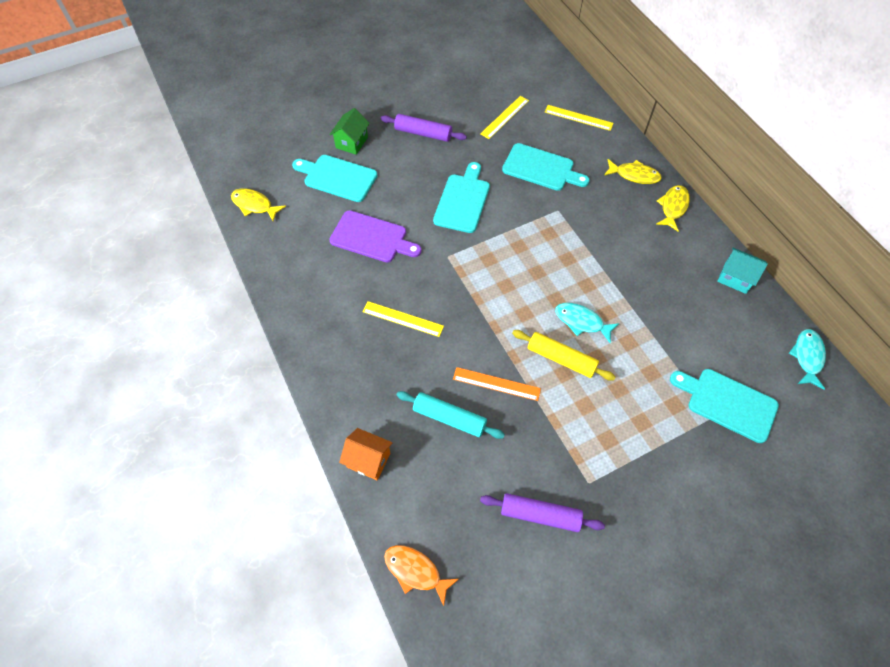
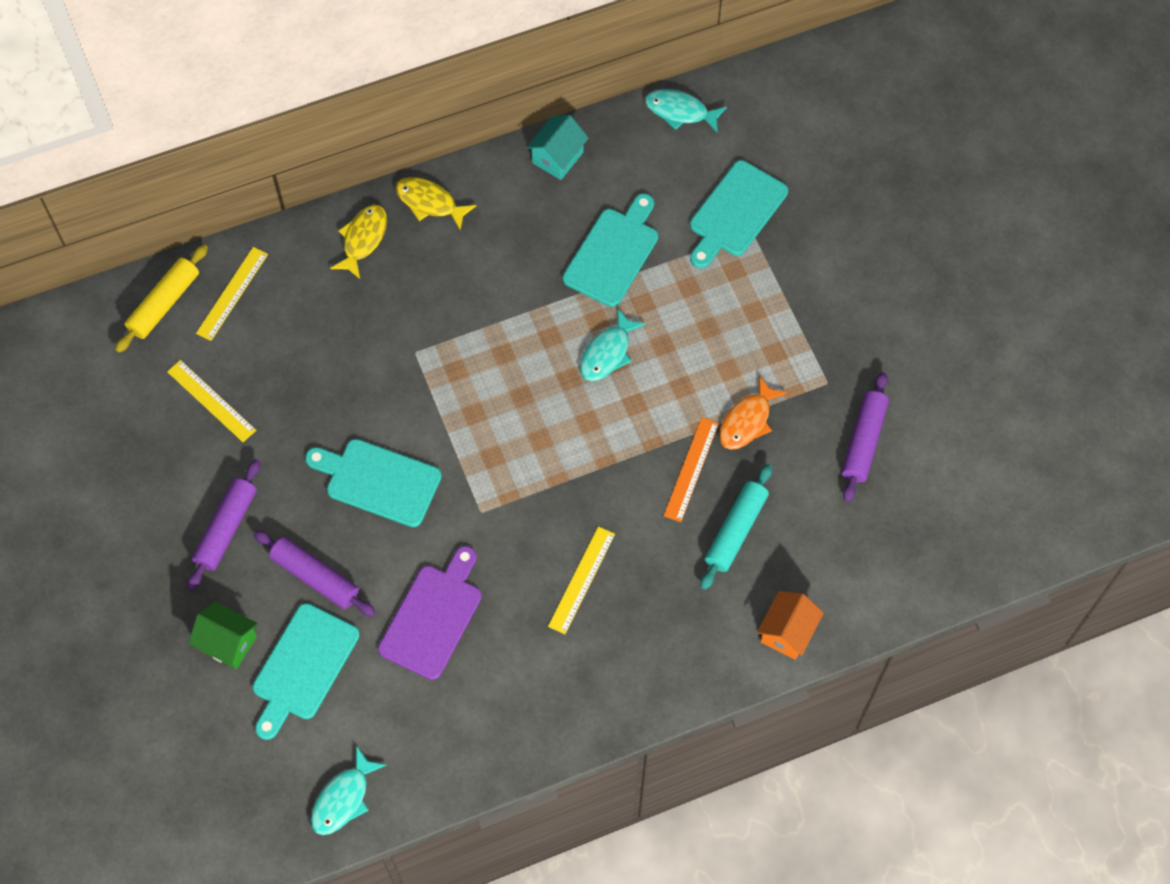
camera: 85 degrees left, 5 degrees up
(254, 205) = (343, 798): yellow fish -> turquoise fish
(395, 177) = (315, 577): none -> purple rolling pin
(415, 571) = (924, 584): orange fish -> orange fish (747, 421)
(541, 168) = (330, 363): turquoise cutting board -> turquoise cutting board (613, 253)
(561, 359) = (661, 386): yellow rolling pin -> yellow rolling pin (164, 303)

